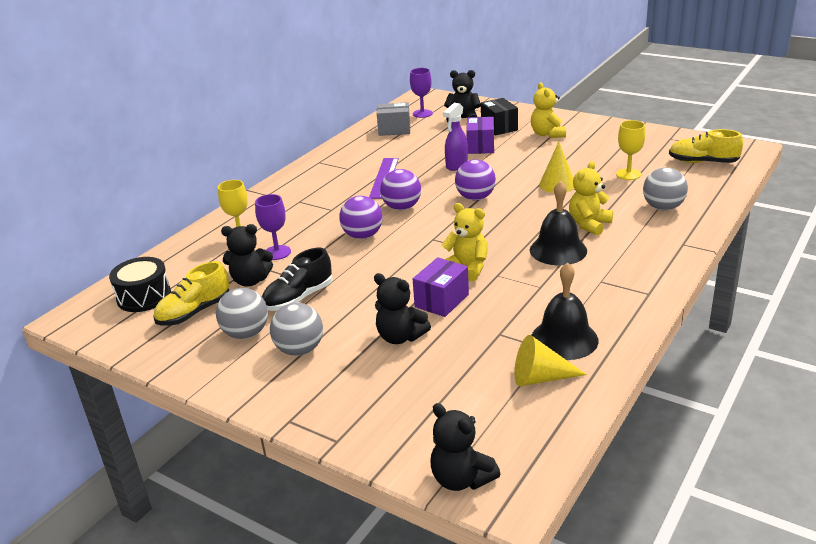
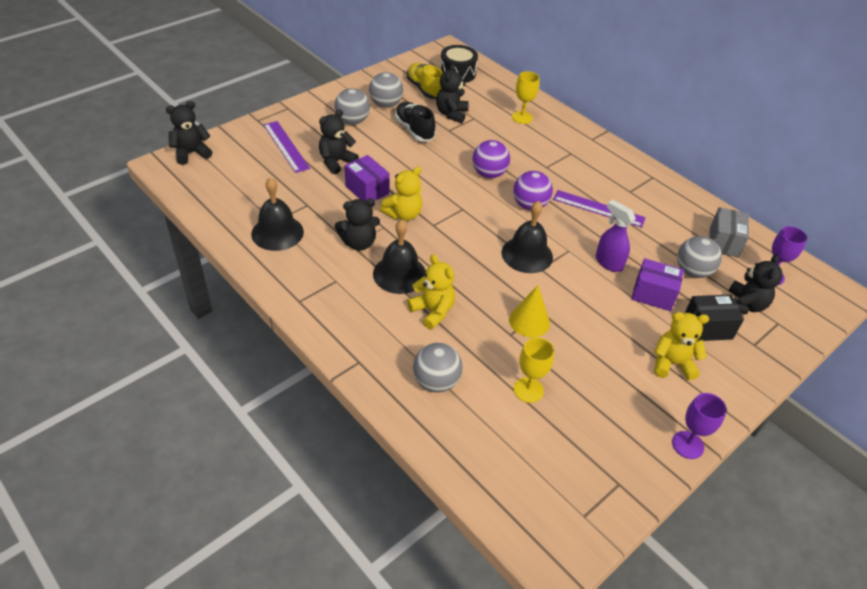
camera: 100 degrees right, 15 degrees up
(277, 252) = (486, 130): purple goblet -> purple goblet (687, 445)
(390, 389) = (286, 146): none -> purple ruler
(440, 136) = (692, 271): none -> grey ball
(475, 198) = (527, 254): purple ball -> black bell
(534, 282) = (359, 243): none -> black teddy bear
(540, 378) = (246, 207): yellow cone -> none
(703, 162) = (531, 479): yellow shoe -> none

